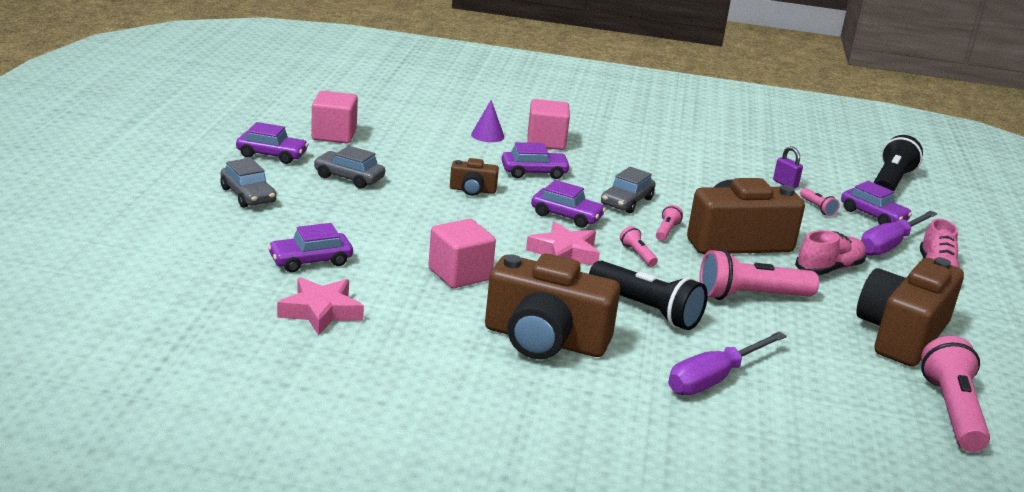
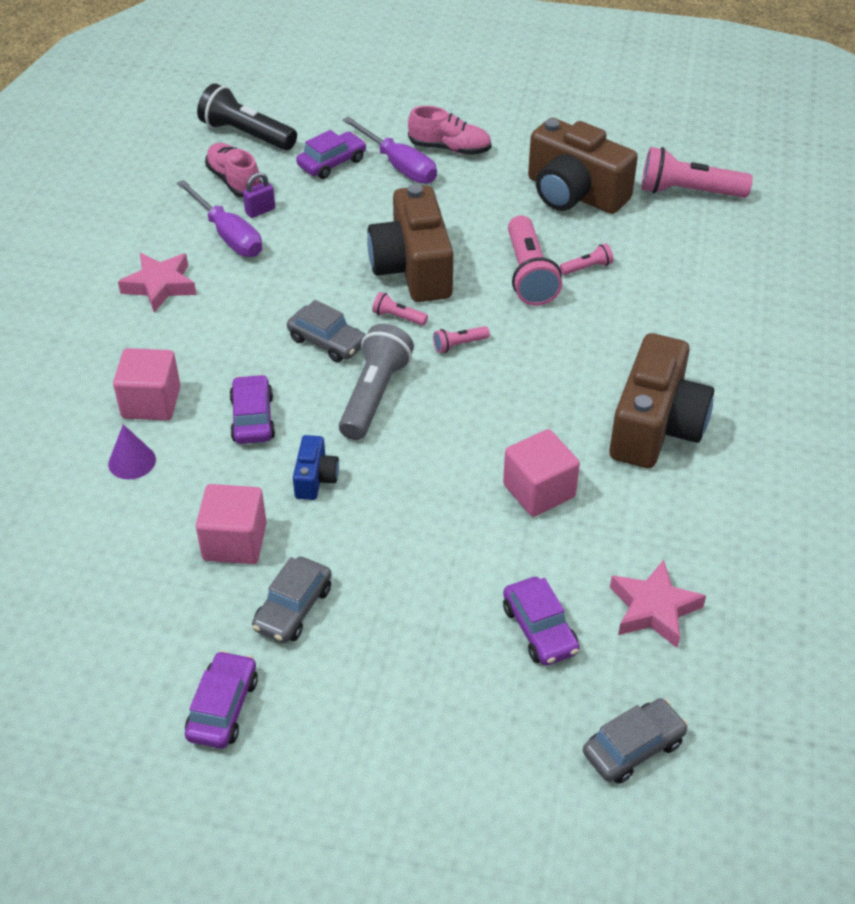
camera: 85 degrees left, 20 degrees up
(248, 195) = (367, 719): grey car -> grey car (633, 747)
(334, 135) = (140, 637): pink cube -> pink cube (235, 542)
(472, 190) = (315, 478): brown camera -> blue camera
(564, 253) = (468, 402): pink star -> pink star (160, 286)
(566, 216) = (374, 395): purple car -> grey flashlight
(646, 310) = (576, 349): black flashlight -> none
(714, 379) = (686, 318): purple screwdriver -> purple screwdriver (228, 235)
(817, 208) = (320, 198): pink flashlight -> pink flashlight (587, 268)
(829, 269) = (459, 214): pink shoe -> pink shoe (234, 181)

